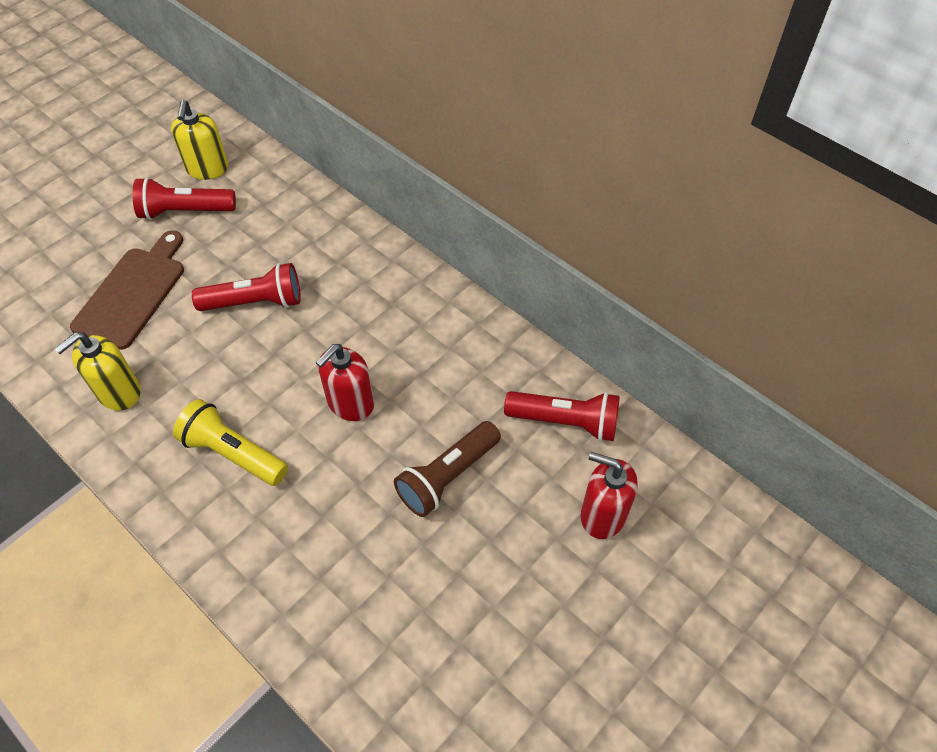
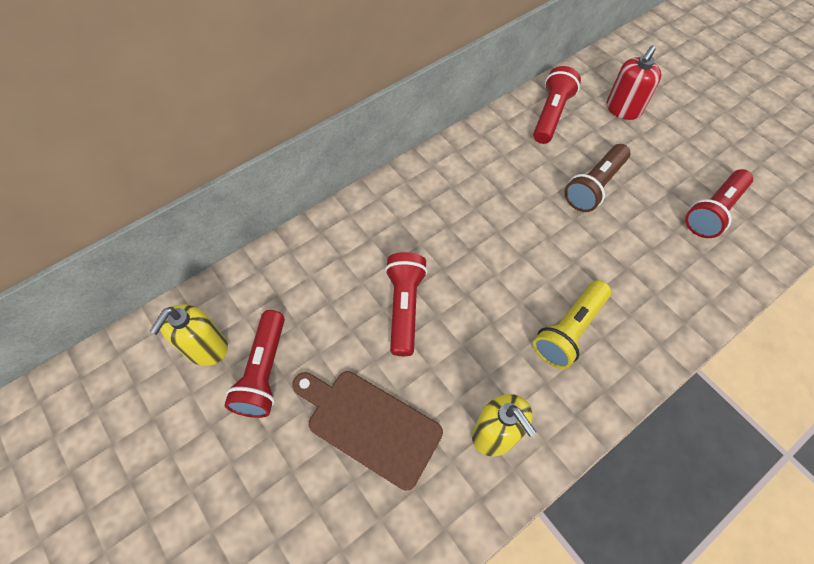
camera: 80 degrees left, 5 degrees up
(207, 169) = (206, 348): yellow soap dispenser -> yellow soap dispenser turned 105 degrees clockwise
(350, 403) = (525, 241): red soap dispenser -> none
(428, 631) = (713, 211): none -> red flashlight
(447, 477) = (594, 186): brown flashlight -> brown flashlight turned 75 degrees clockwise

